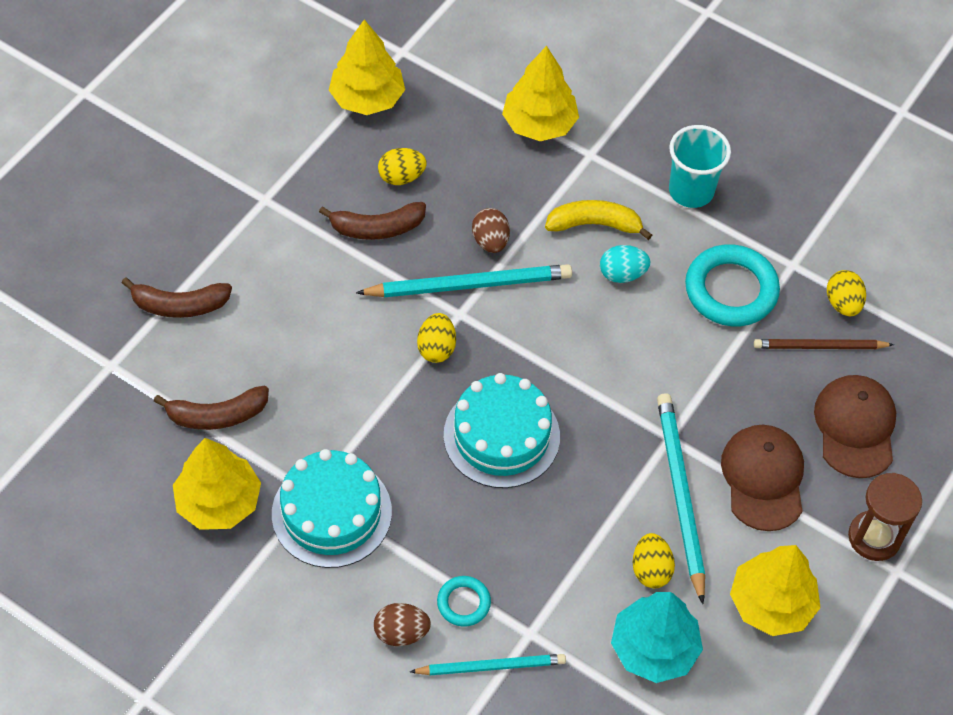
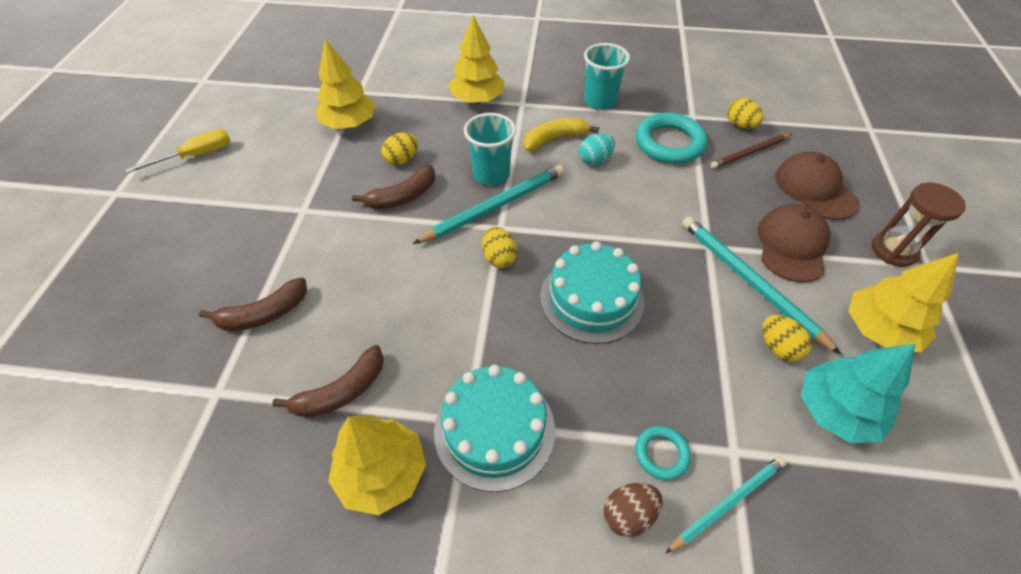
camera: 25 degrees left, 5 degrees down
(181, 74) = (196, 156): none -> yellow screwdriver
(490, 241) = (491, 174): brown egg -> turquoise cup
(763, 478) = (791, 245): brown cap -> brown cap turned 45 degrees clockwise

